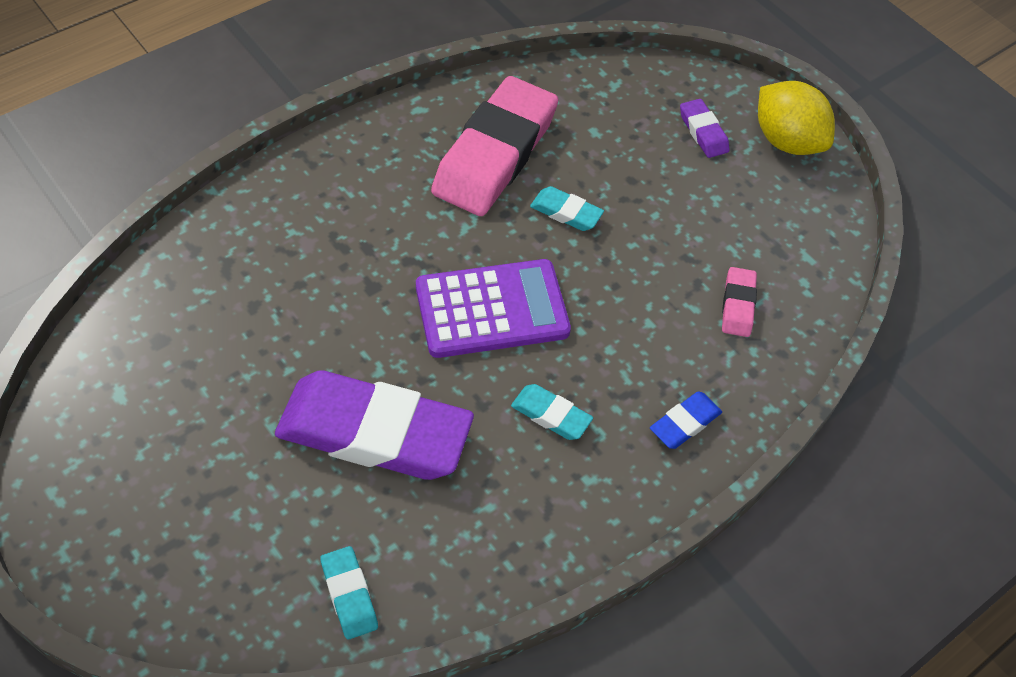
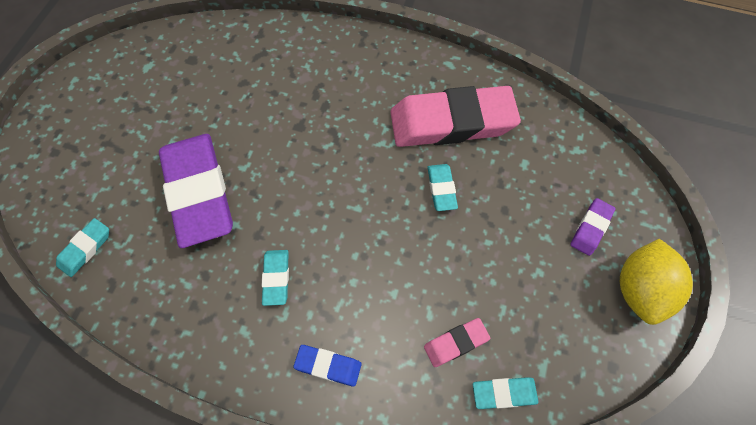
camera: 60 degrees right, 10 degrees up
(492, 309) = (331, 196): purple calculator -> none
(810, 300) = (504, 393): none -> turquoise eraser

